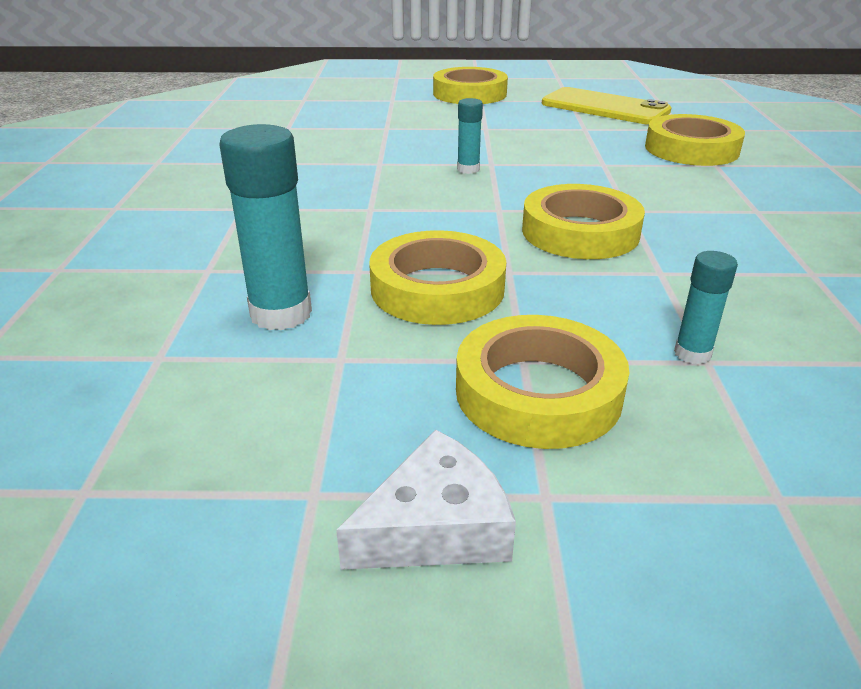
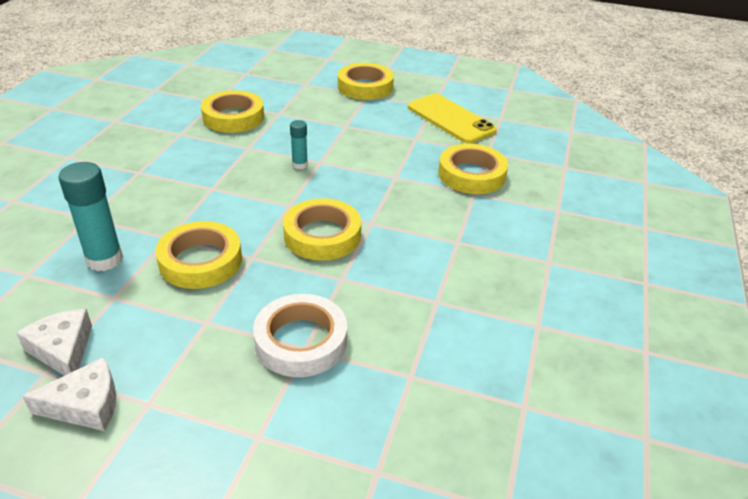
camera: 15 degrees right, 5 degrees up
(316, 450) = (63, 349): none -> white cheese
(538, 392) = (195, 344): yellow tape -> yellow tape (233, 117)
(692, 354) = (301, 341): turquoise glue stick -> white tape

